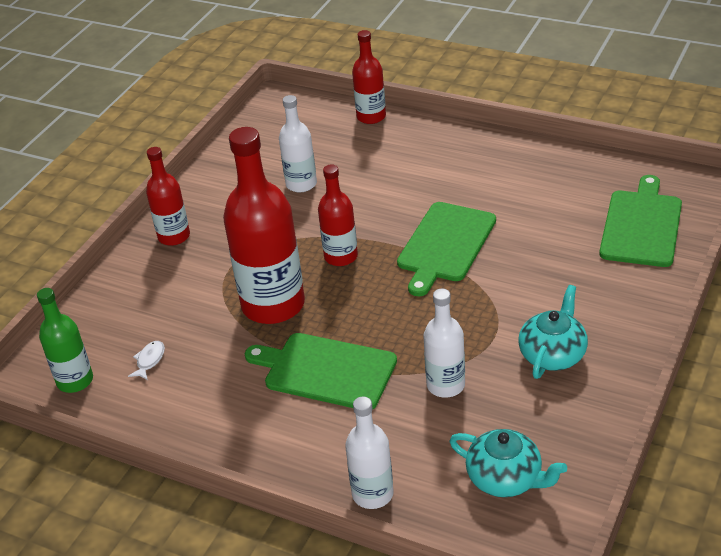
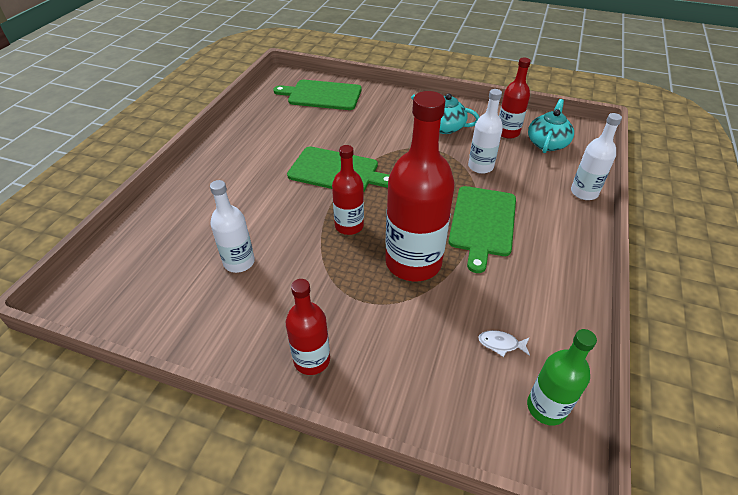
camera: 100 degrees left, 5 degrees up
(371, 117) = (141, 222): red bottle -> red bottle (507, 132)

